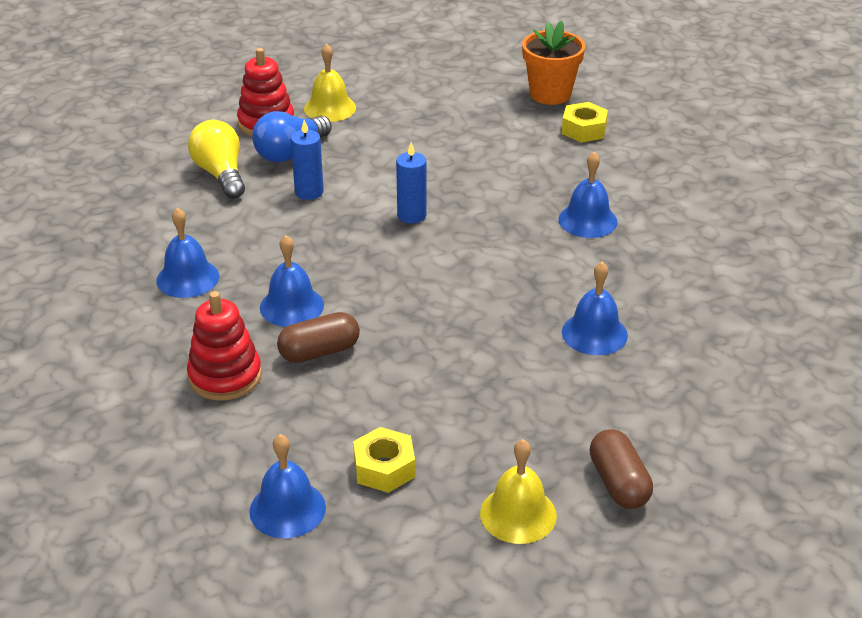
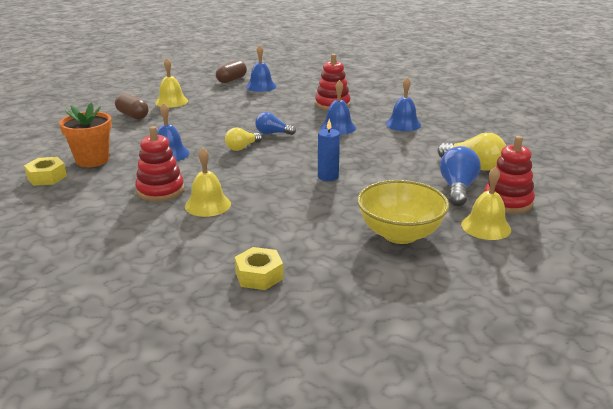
camera: 150 degrees right, 10 degrees down
(309, 192) = (407, 171): blue candle -> none
(319, 351) = (303, 118): brown capsule -> brown capsule (231, 80)
(384, 468) = (235, 100): yellow nut -> yellow nut (47, 177)
(404, 328) = (272, 133): none -> blue light bulb
(418, 126) = (400, 234): none -> yellow bowl
(477, 310) = (242, 147): none -> yellow light bulb
(550, 94) = (322, 305): orange flower pot -> orange flower pot (92, 160)
(587, 220) = (207, 205): blue bell -> yellow bell
(635, 262) = (160, 190): none -> red stacking toy

